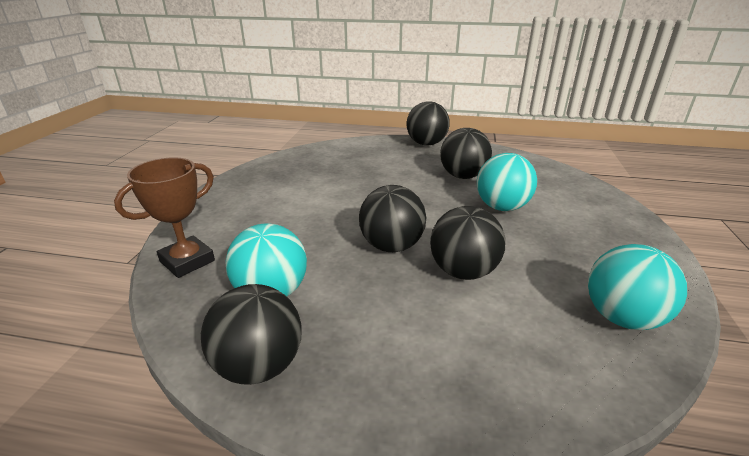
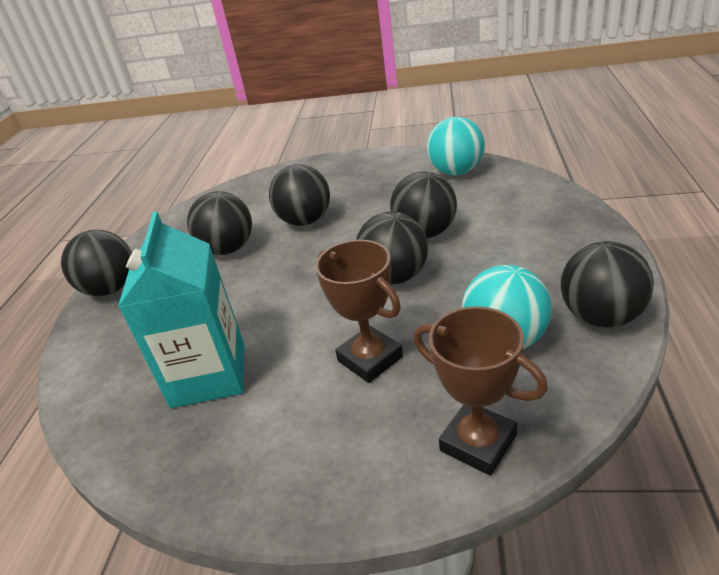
camera: 90 degrees left, 5 degrees up
(296, 227) = (370, 359): none -> brown trophy
(322, 175) = (209, 375): none -> turquoise carton
(501, 207) = (305, 221): turquoise ball -> black ball

